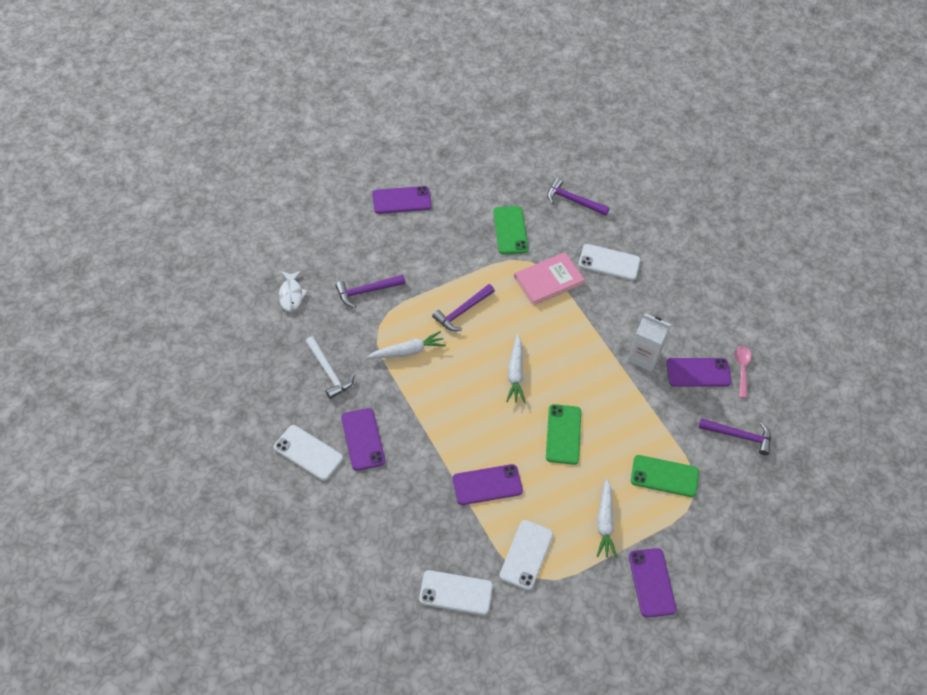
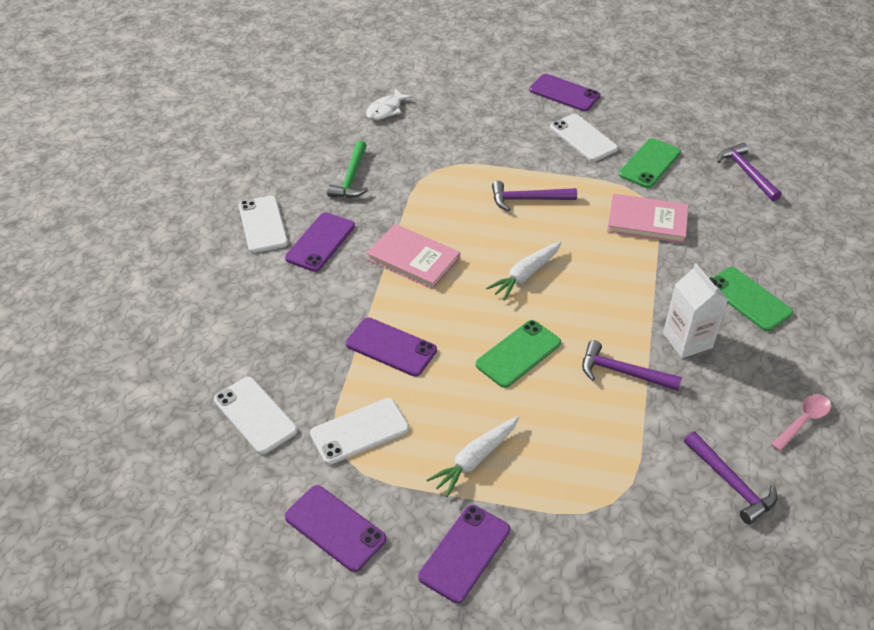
camera: 45 degrees right, 10 degrees down
(328, 372) = (351, 178): white hammer -> green hammer
(366, 291) = (454, 140): purple hammer -> purple hammer (623, 372)
(408, 351) = (440, 201): white carrot -> none
(436, 409) = (413, 259): none -> pink book
(609, 262) = (733, 240): white phone -> white phone (583, 138)
(664, 476) = (592, 462): green phone -> green phone (748, 299)
(698, 372) = (741, 392): purple phone -> purple phone (335, 528)

